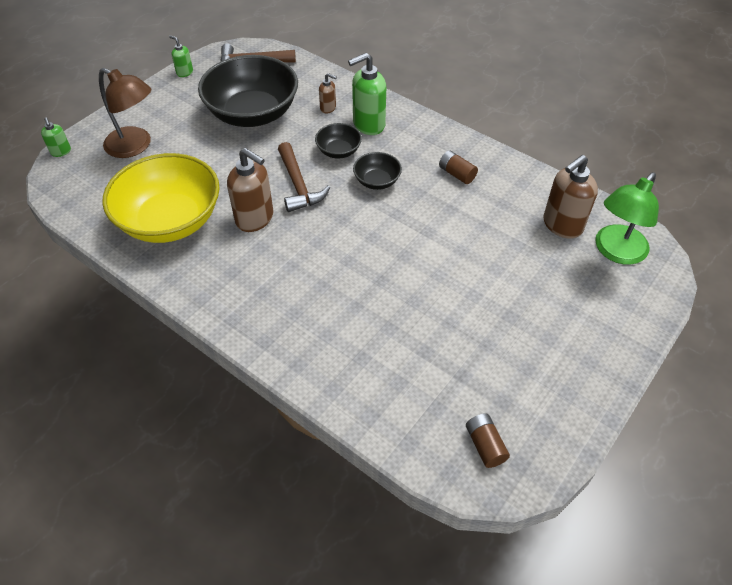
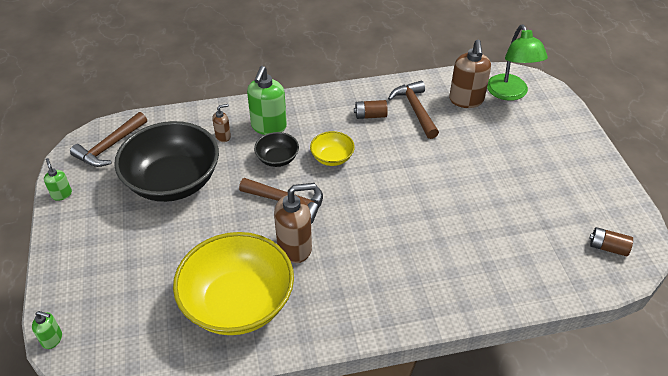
camera: 50 degrees left, 5 degrees down
(135, 146) = (115, 279): brown lamp -> none
(184, 72) = (62, 194): green soap dispenser -> green soap dispenser turned 75 degrees clockwise
(377, 181) = (332, 158): black bowl -> yellow bowl
(502, 197) = (415, 109): none -> brown hammer

